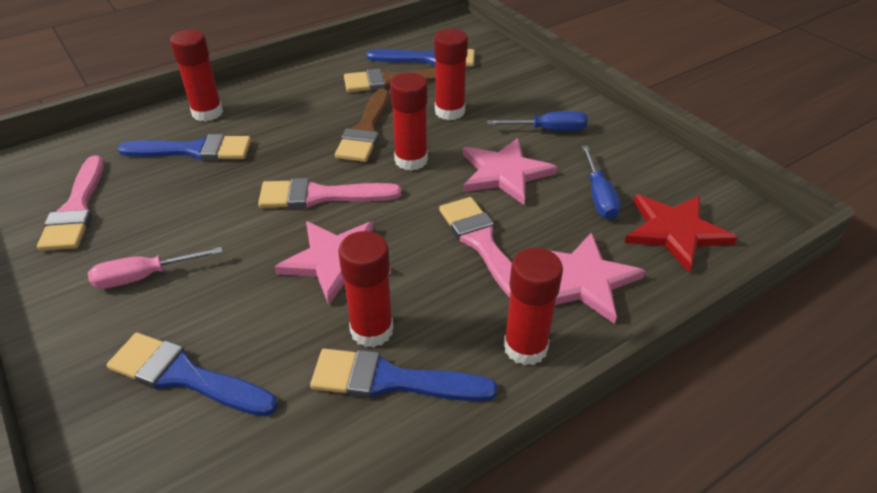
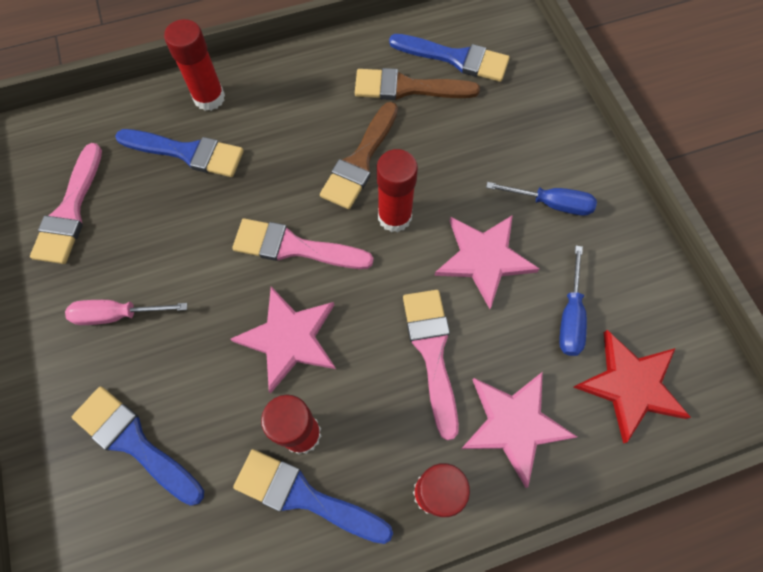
camera: 15 degrees right, 25 degrees up
(449, 111) = (454, 151): red glue stick -> none

